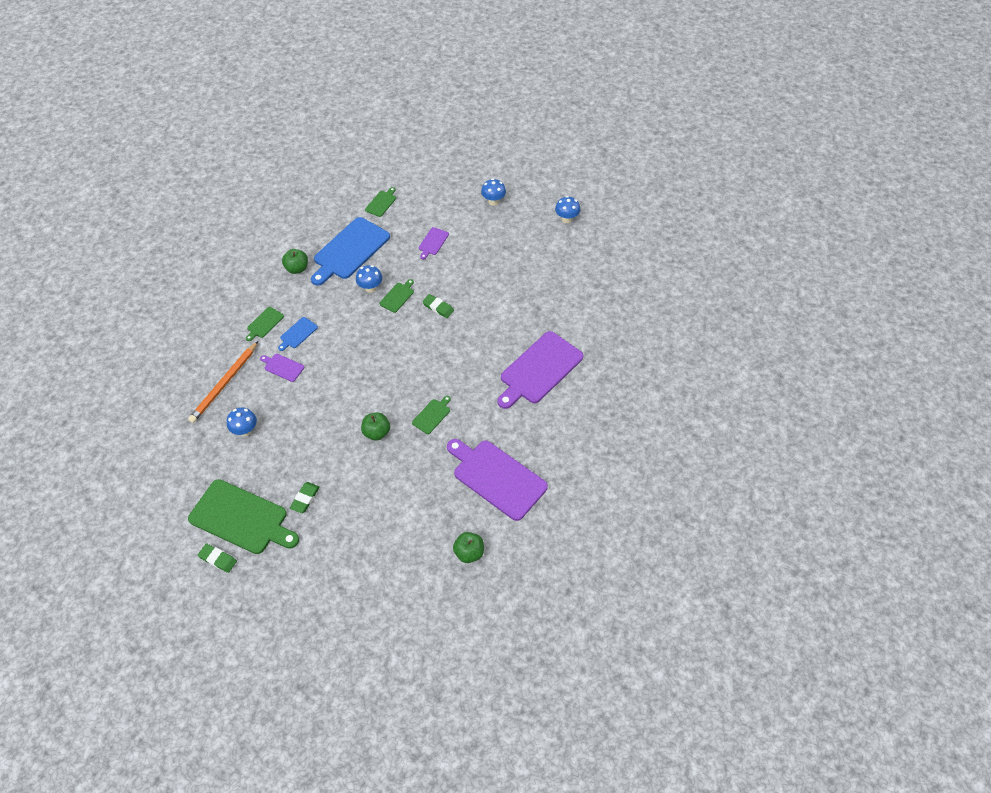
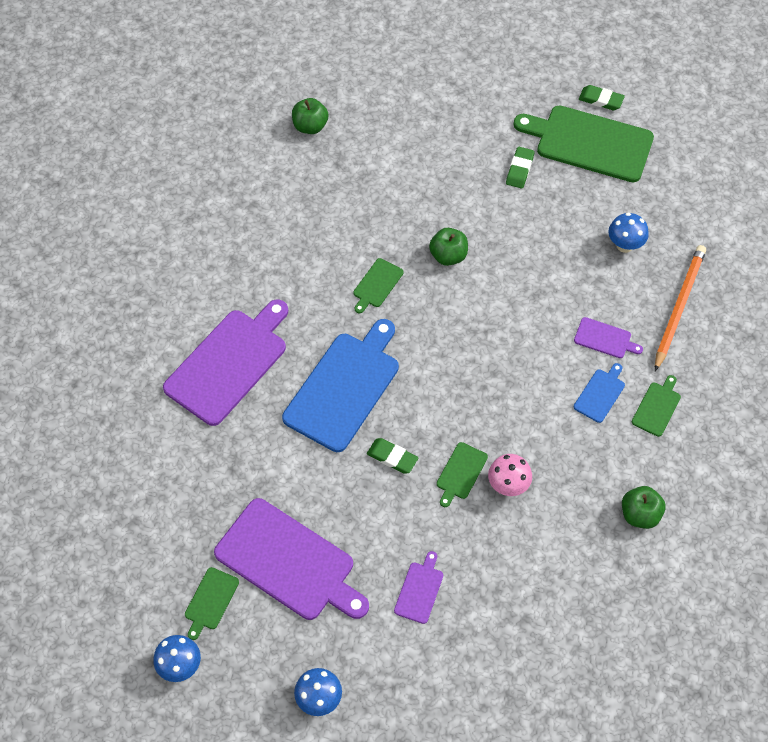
camera: 175 degrees right, 5 degrees up
(350, 250) = (561, 560): blue cutting board -> blue cutting board (344, 387)
(370, 288) = (508, 485): blue mushroom -> pink mushroom
(381, 203) = (530, 677): green cutting board -> green cutting board (210, 601)
(497, 477) = (282, 211): purple cutting board -> purple cutting board (289, 562)

